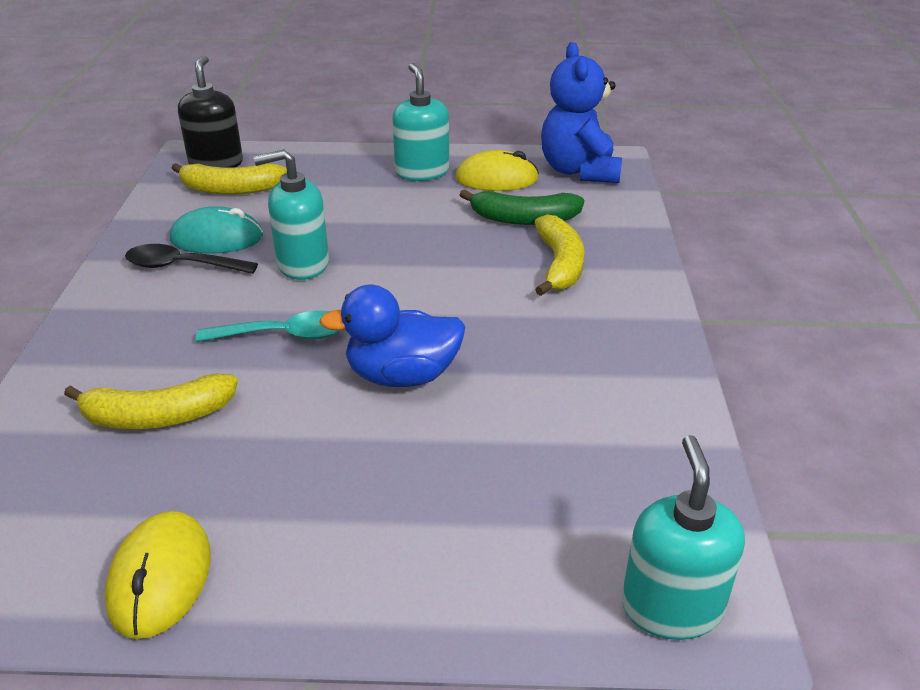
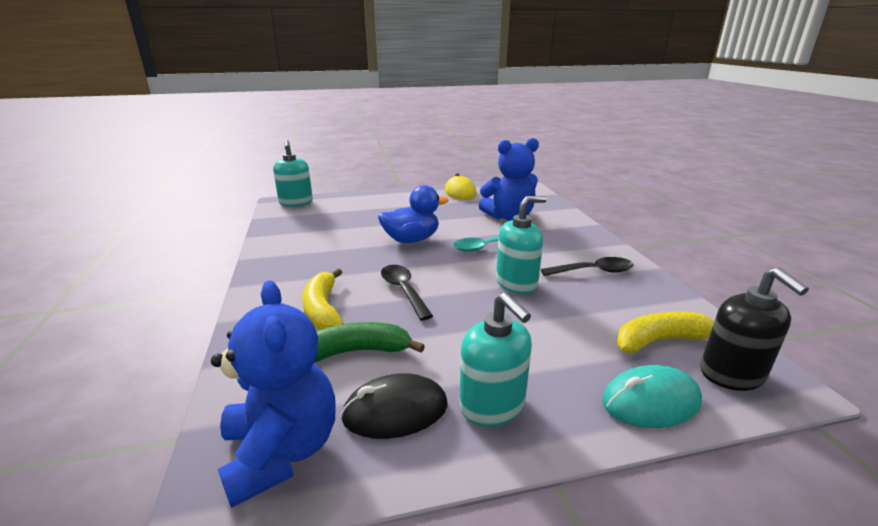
camera: 165 degrees right, 10 degrees down
(157, 416) = (509, 217): yellow banana -> blue teddy bear
(217, 238) = (600, 293): turquoise mouse -> turquoise mouse (650, 401)
(454, 276) = (403, 290): none -> black spoon
(496, 178) = (395, 411): yellow mouse -> black mouse

